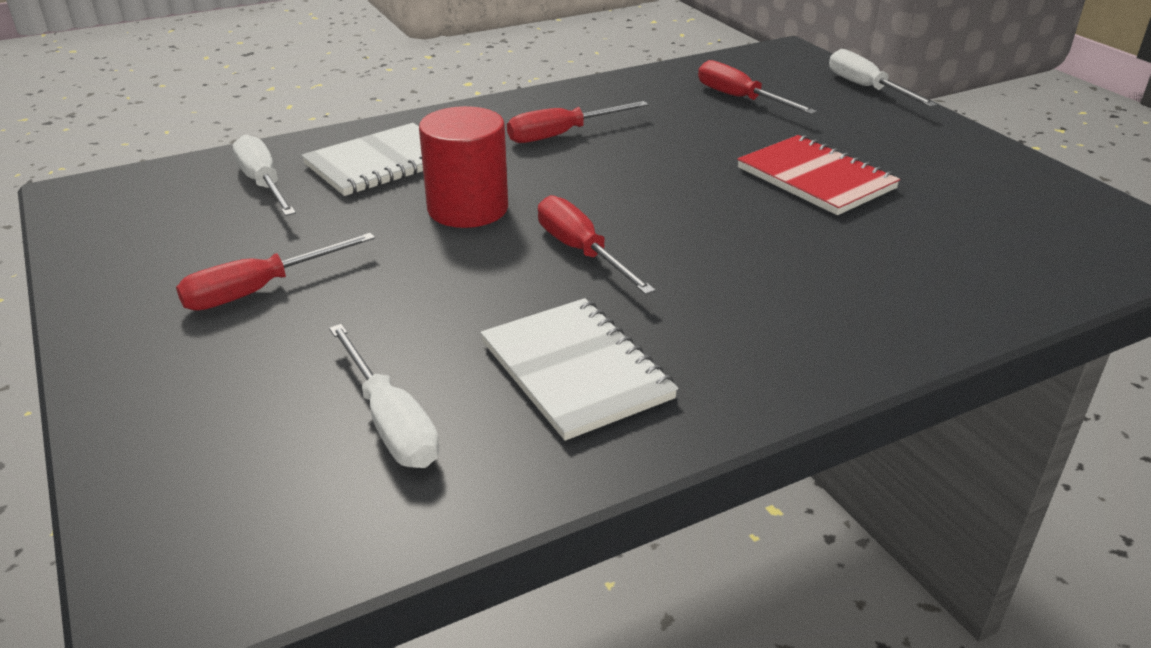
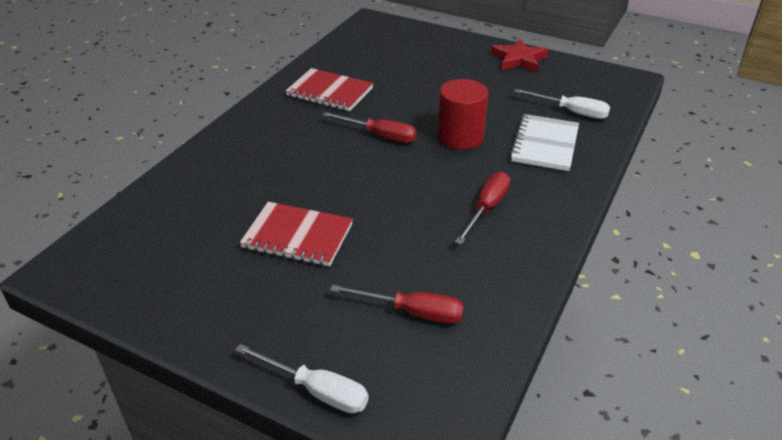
camera: 145 degrees right, 5 degrees up
(133, 292) = (518, 59): none -> red star
(260, 290) = (479, 75): red screwdriver -> none
(390, 421) = (371, 60): white screwdriver -> none
(576, 370) = (329, 92): white notebook -> red notebook

